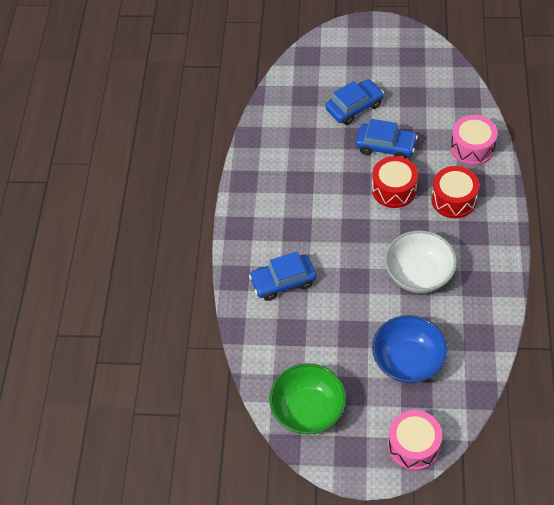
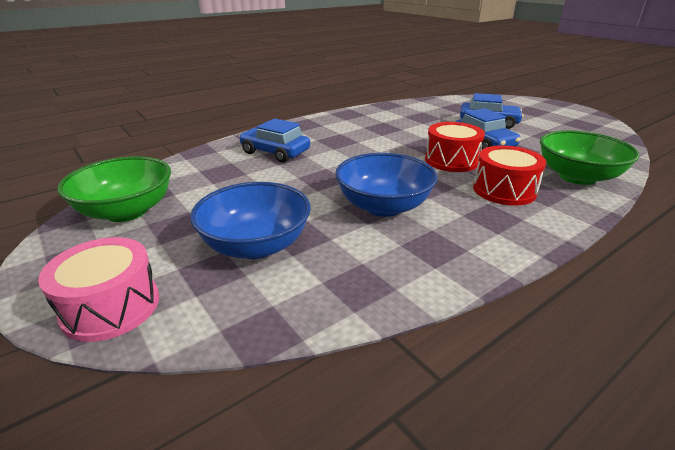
camera: 45 degrees right, 25 degrees down
(419, 274) = (383, 206): white bowl -> blue bowl
(472, 148) = (577, 177): pink drum -> green bowl

